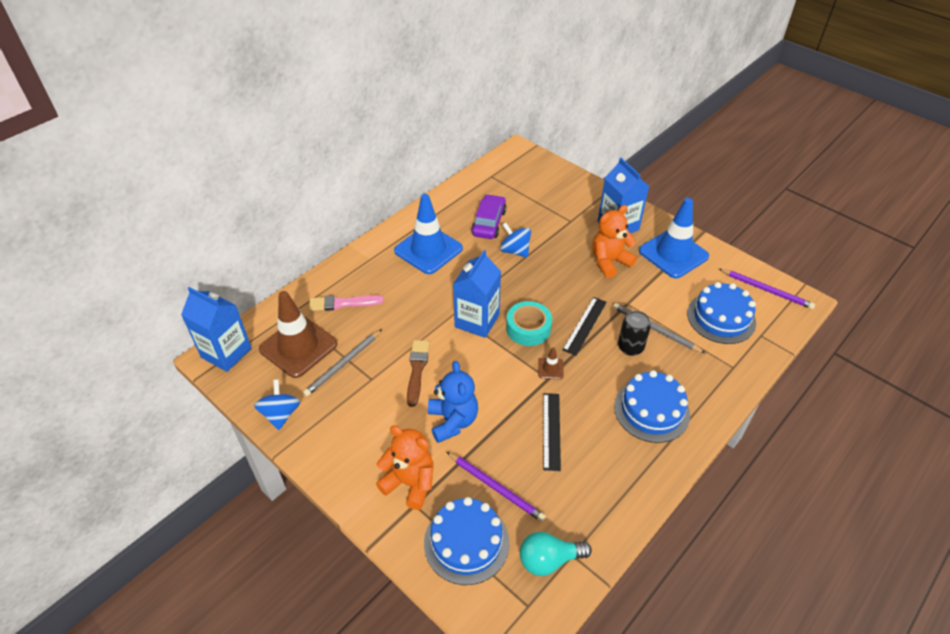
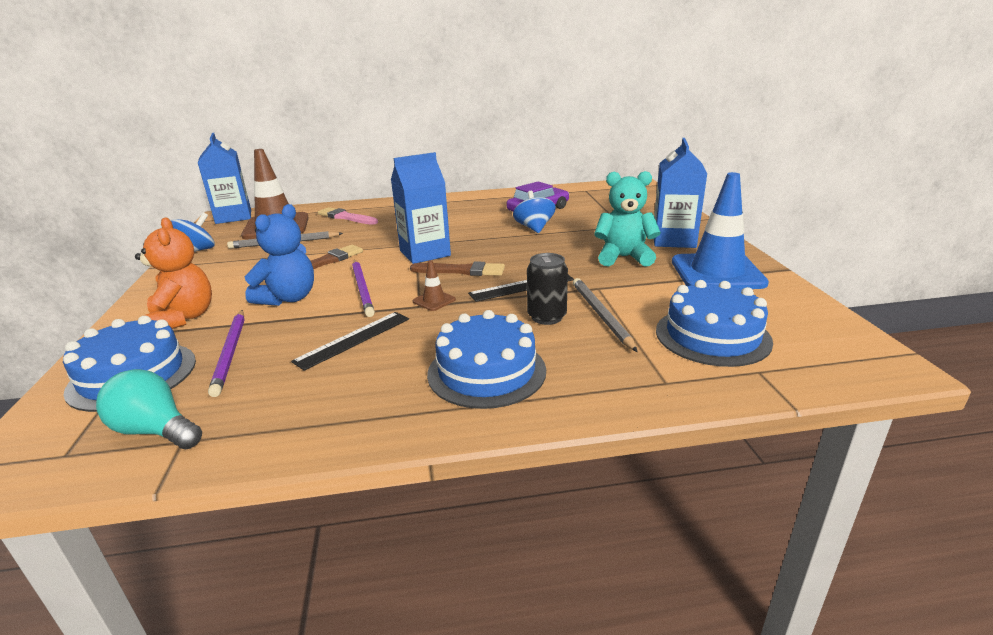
camera: 40 degrees right, 20 degrees down
(428, 250) = (460, 210): blue traffic cone -> none
(528, 328) = (461, 271): turquoise tape -> brown brush
(609, 262) = (624, 257): orange teddy bear -> turquoise teddy bear
(766, 290) = (828, 337): purple pencil -> purple pencil (362, 289)

